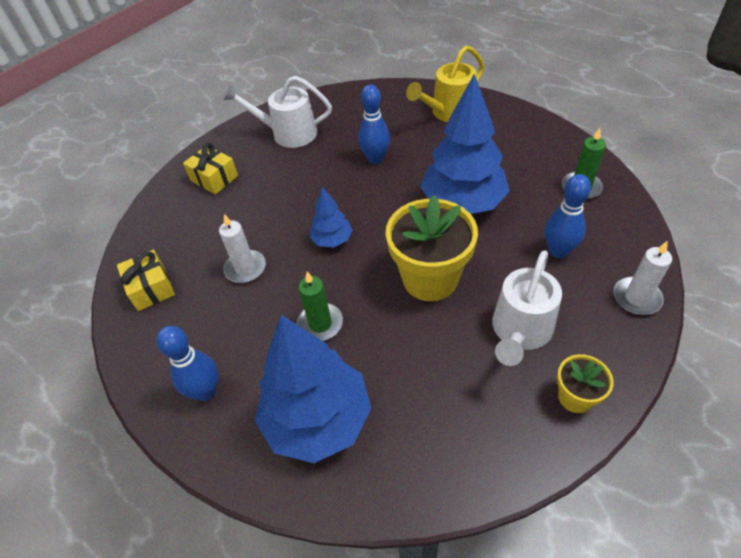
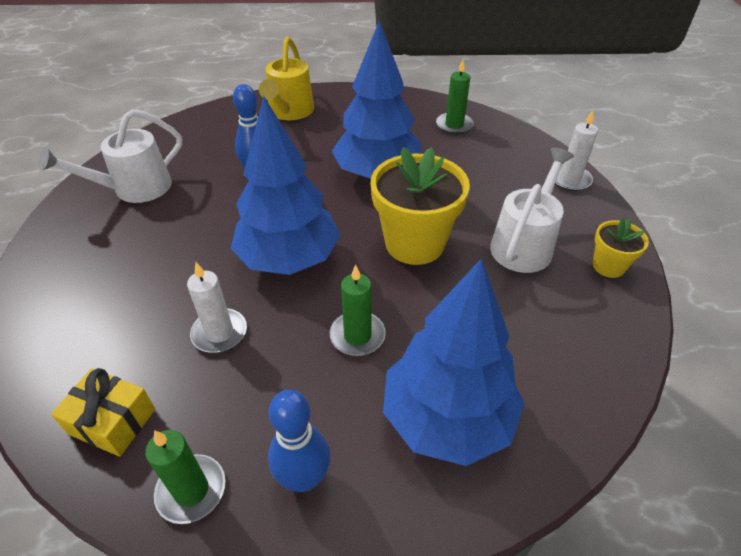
camera: 45 degrees left, 5 degrees down
(151, 355) = (191, 490): none -> green candle
(214, 178) = (81, 268): yellow gift -> none
(332, 240) = (289, 259): blue tree -> blue tree, size x2.05
(520, 331) = (524, 244): white watering can -> white watering can turned 135 degrees counterclockwise
(558, 251) = (487, 175): blue bowling pin -> none

